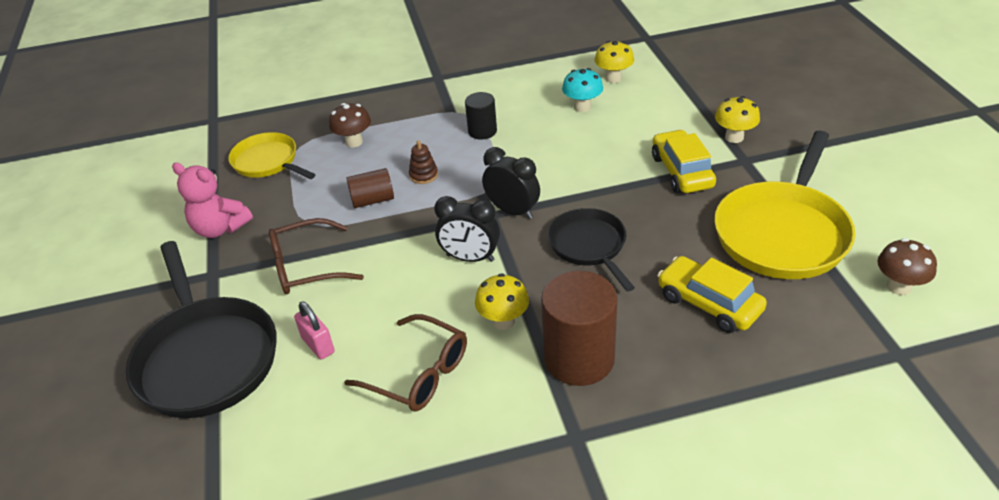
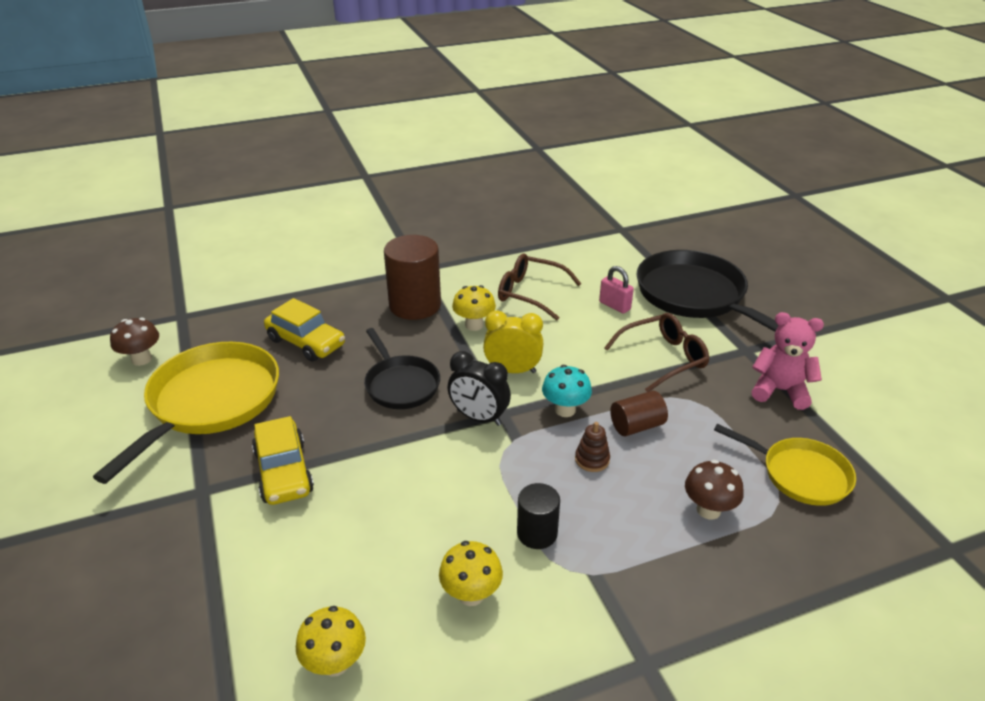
camera: 170 degrees right, 5 degrees down
(470, 258) = (512, 370): black clock -> yellow clock
(582, 107) = (394, 586): turquoise mushroom -> turquoise mushroom (565, 410)
(734, 137) = (196, 528): yellow mushroom -> yellow mushroom (471, 594)

